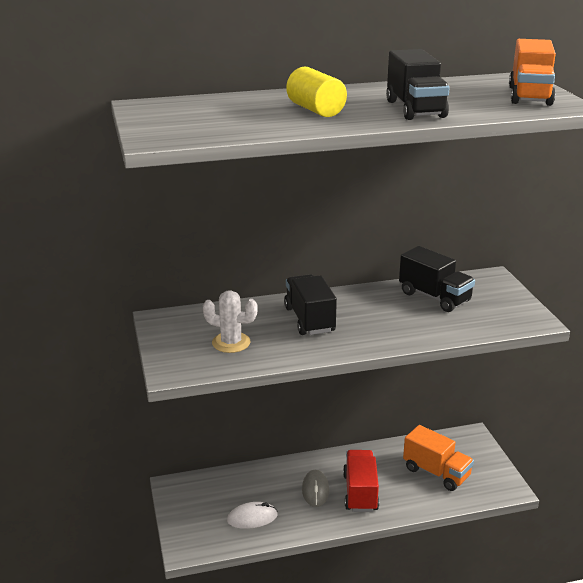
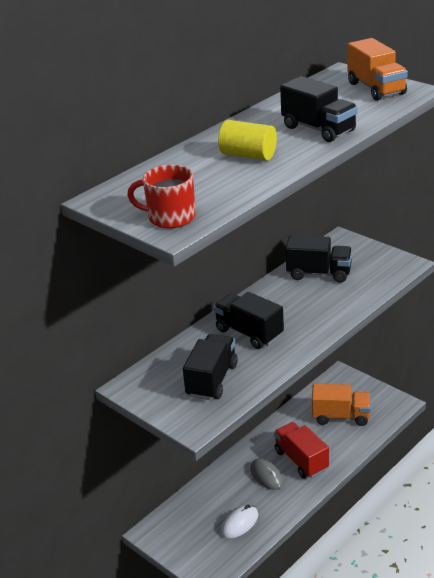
camera: 30 degrees left, 5 degrees up
(169, 130) = (170, 217): none -> red mug
(231, 343) = (212, 380): white cactus -> black truck

